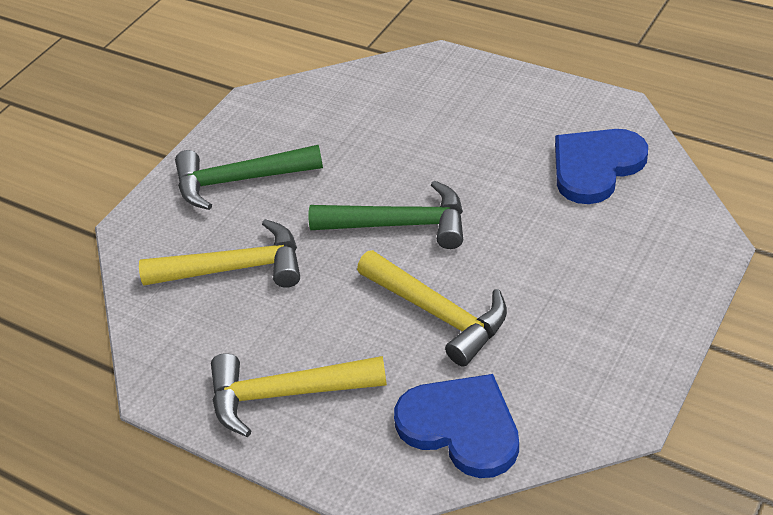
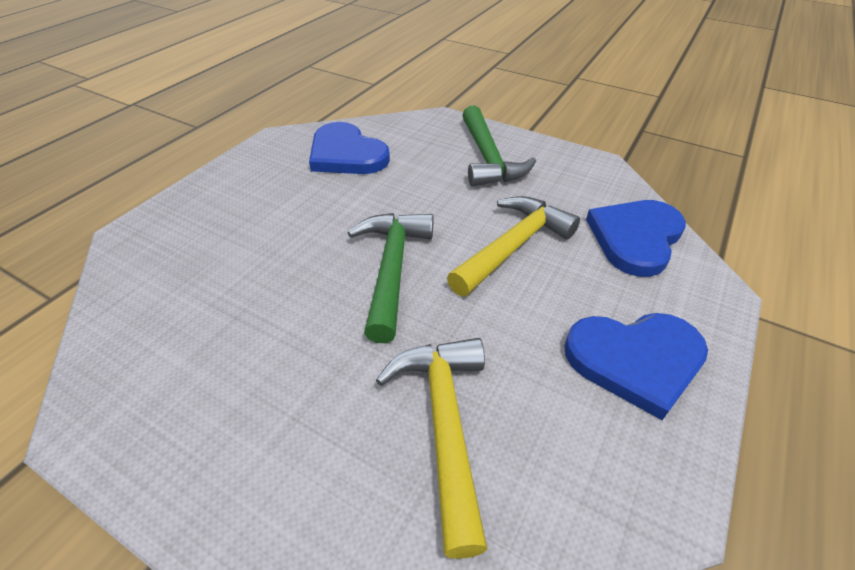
camera: 95 degrees left, 0 degrees up
(239, 181) = (268, 433): green hammer -> green hammer (488, 158)
(285, 394) = (635, 360): yellow hammer -> blue heart

